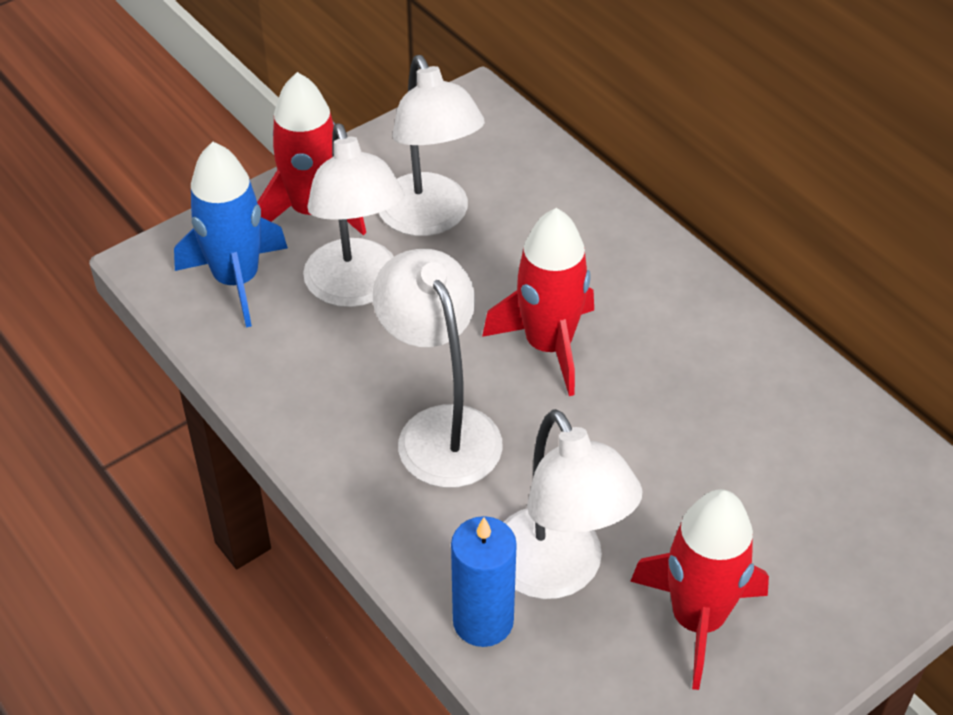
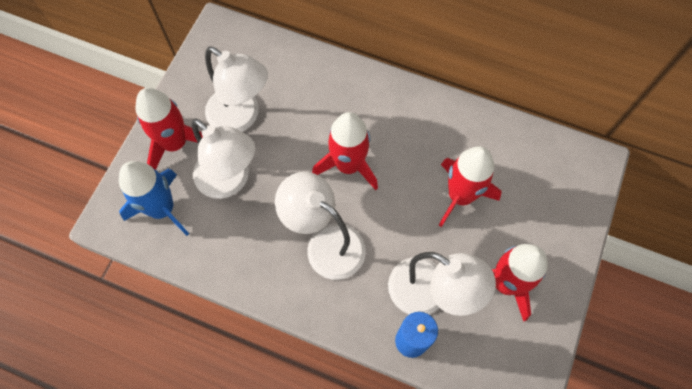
camera: 30 degrees left, 20 degrees up
(703, 465) = (460, 196): none -> red rocket

